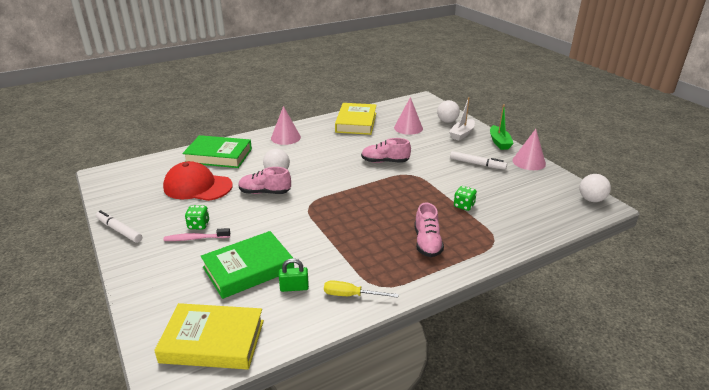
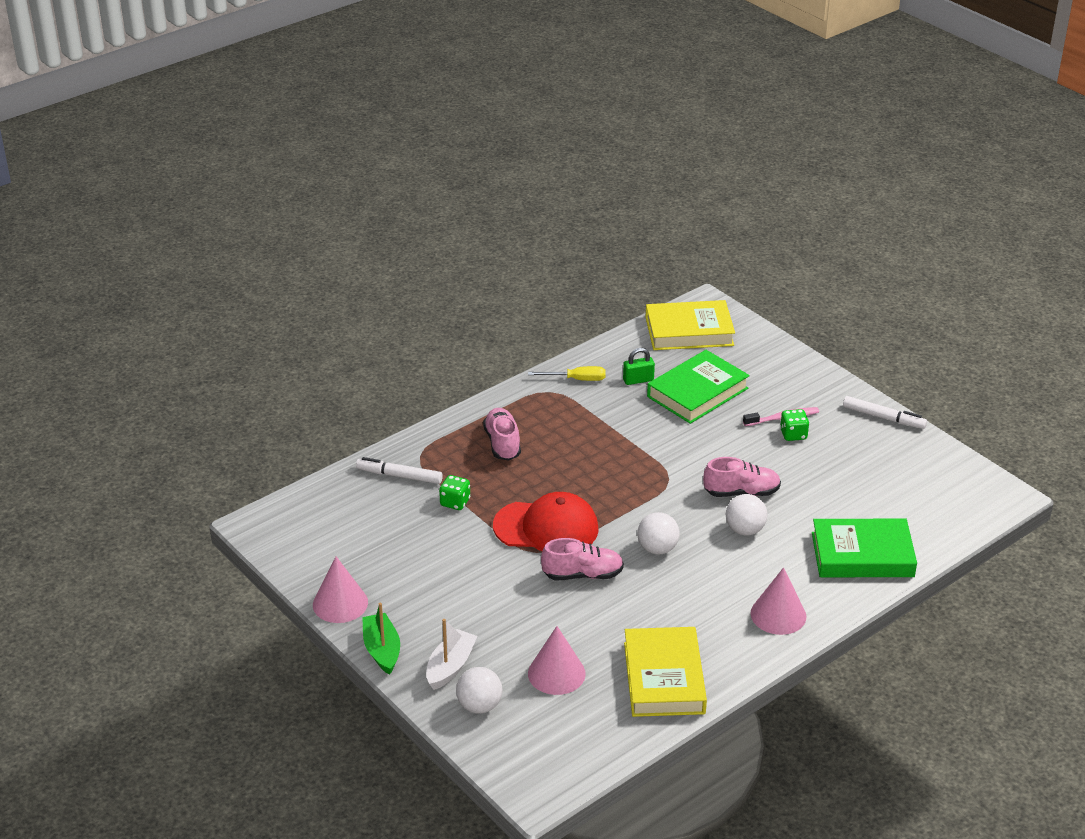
camera: 170 degrees right, 5 degrees up
(197, 186) = (844, 491): red cap -> red cap (546, 527)
(477, 164) = (428, 587): white marker -> white marker (399, 476)
(591, 199) = (269, 534): white ball -> white ball (657, 549)

